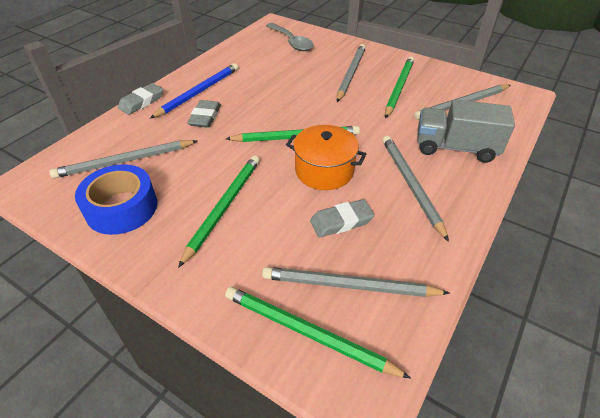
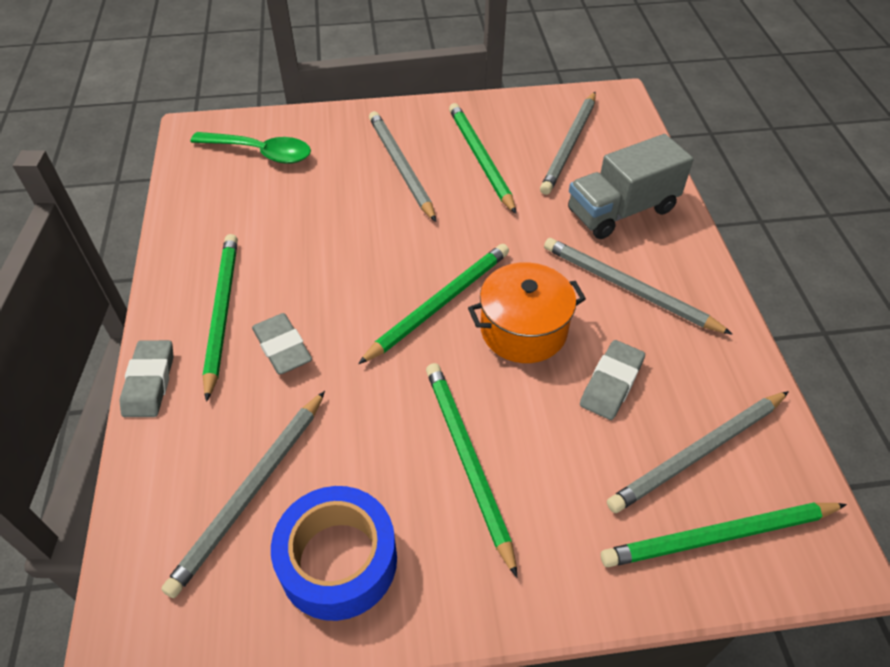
camera: 40 degrees left, 5 degrees up
(199, 92) = (222, 313): blue pencil -> green pencil
(291, 42) = (261, 153): grey spoon -> green spoon

